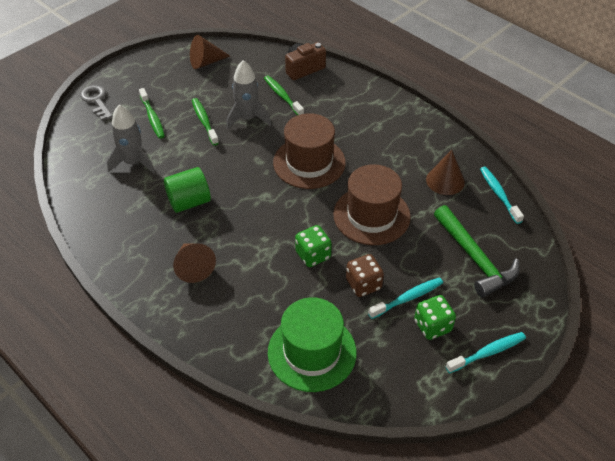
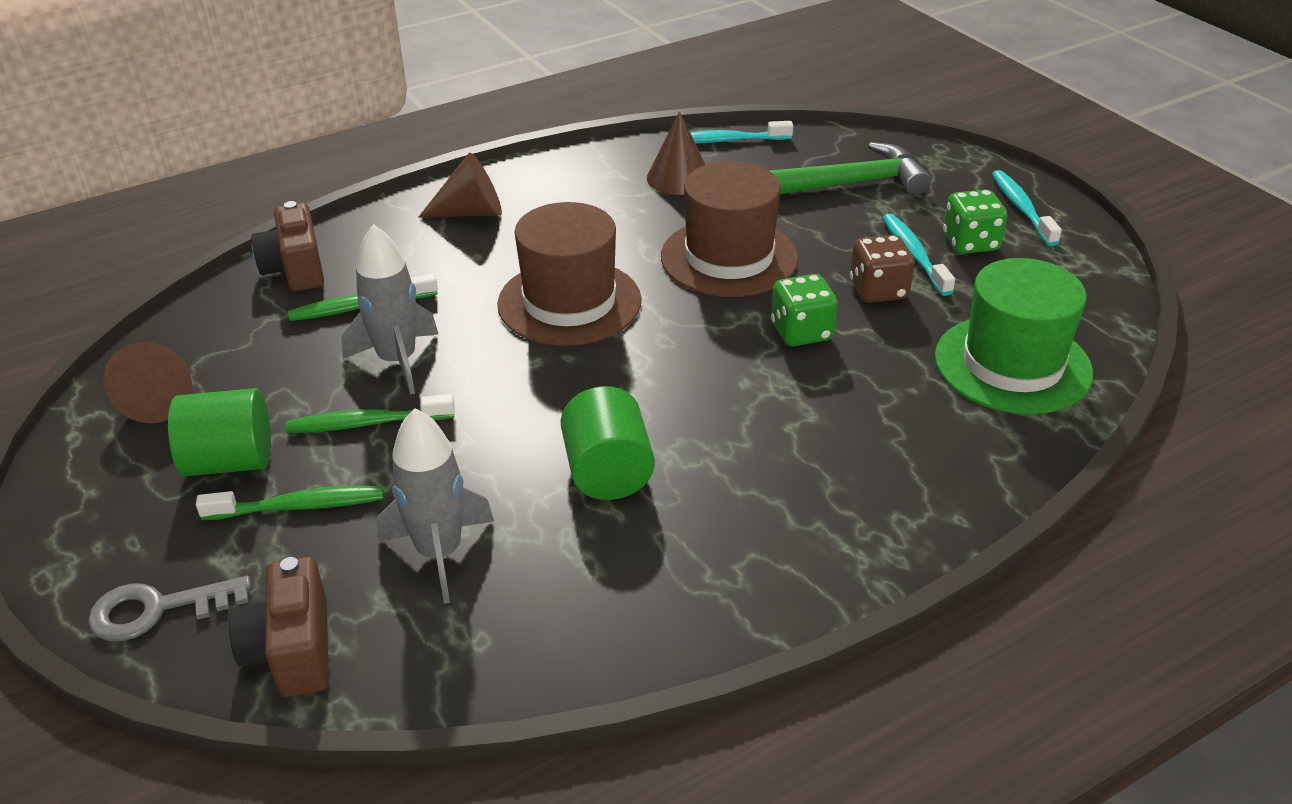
camera: 75 degrees left, 10 degrees down
(81, 139) = (292, 651): none -> brown camera
(174, 92) = (230, 461): none -> green cylinder
(193, 267) = (793, 484): brown cone -> brown cone (471, 212)

